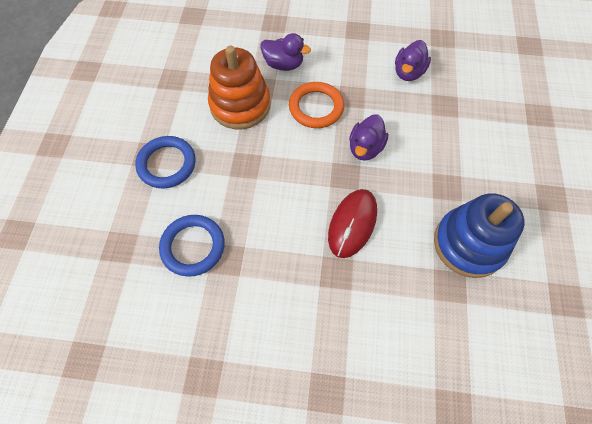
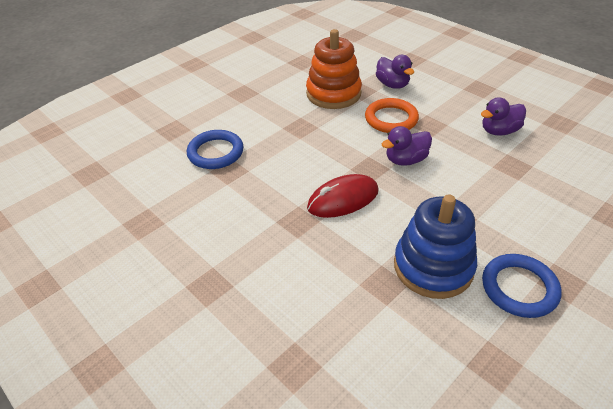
camera: 40 degrees right, 20 degrees down
(167, 164) = (248, 103): blue ring -> blue ring (519, 288)

